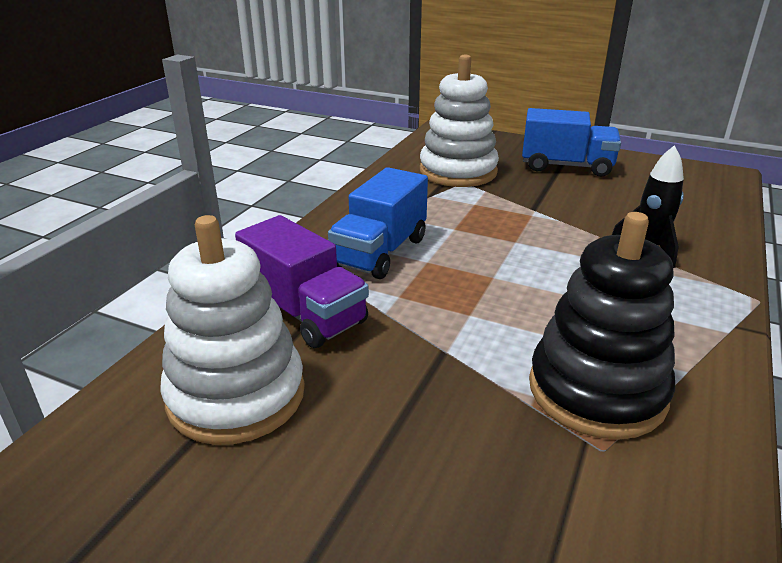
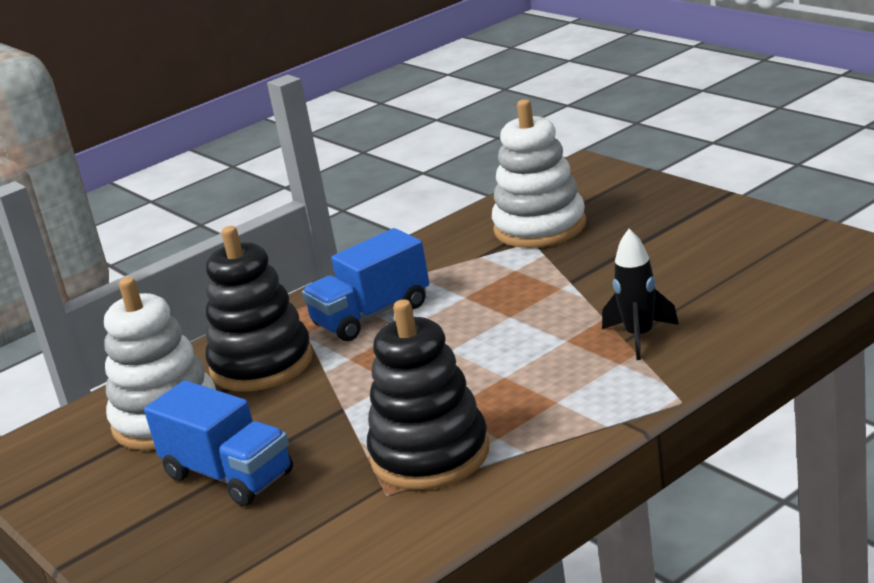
camera: 30 degrees right, 5 degrees down
(304, 313) = (261, 364): purple truck -> black stacking toy
(566, 166) = (674, 228): blue truck -> blue truck (229, 475)

